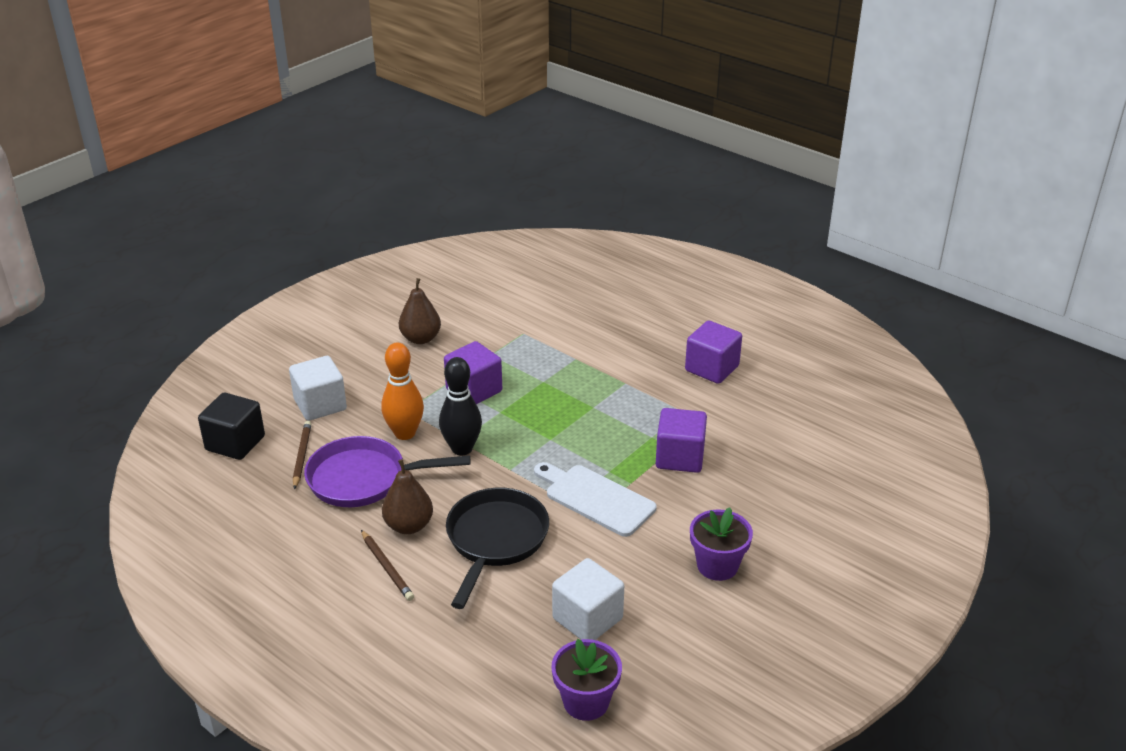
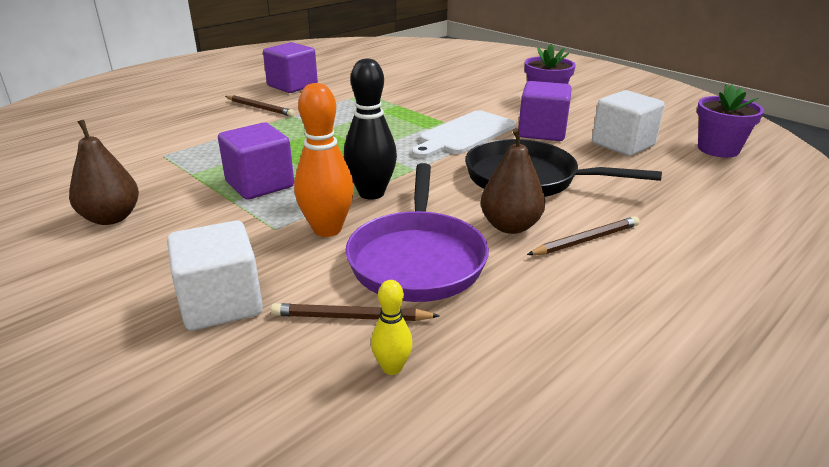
camera: 85 degrees left, 5 degrees down
(235, 443) = (288, 404): black cube -> none
(256, 476) = (392, 367): none -> yellow bowling pin
(639, 360) = (260, 108): none -> brown pencil
(679, 457) = (412, 103): purple cube -> purple cube (542, 132)

